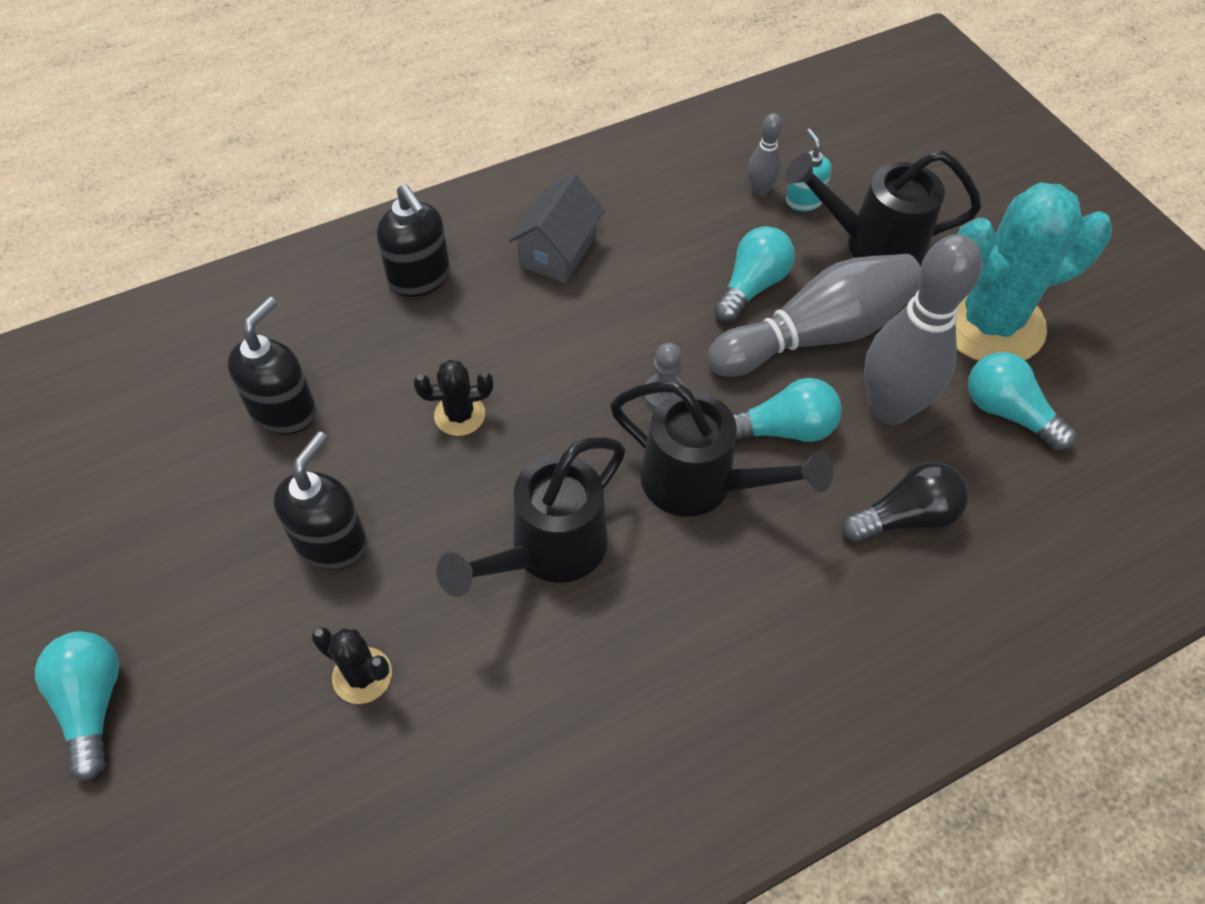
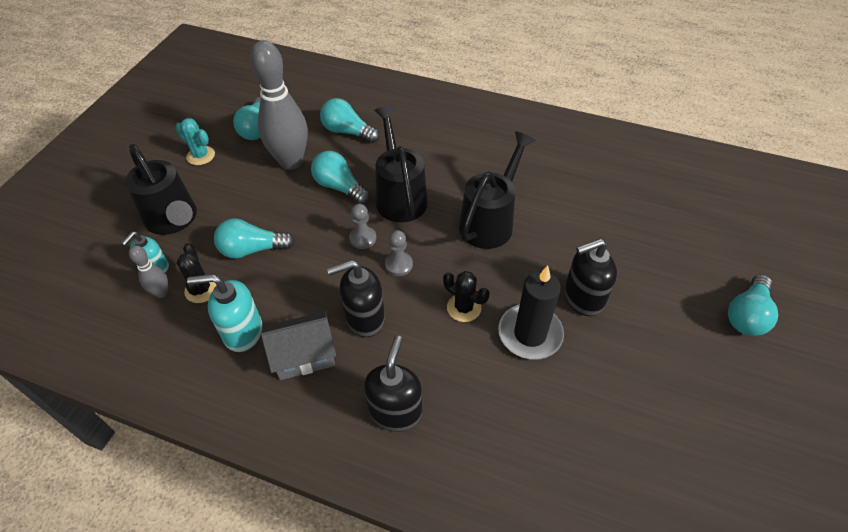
camera: 130 degrees left, 5 degrees down
(284, 411) = (553, 390): black soap dispenser -> black soap dispenser (364, 318)
(358, 447) = (530, 334): none -> black candle
(362, 675) = (612, 237): black cactus -> black cactus (202, 289)
(548, 550) = (490, 221): black watering can -> black watering can turned 60 degrees counterclockwise
(585, 400) = (399, 264): none -> grey pawn
(638, 223) = (242, 332): none -> turquoise soap dispenser
(816, 334) = (266, 207): grey bowling pin -> none
(905, 517) = (347, 132): black light bulb -> turquoise light bulb
(989, 323) = (201, 156): turquoise cactus -> turquoise cactus, size x0.44

